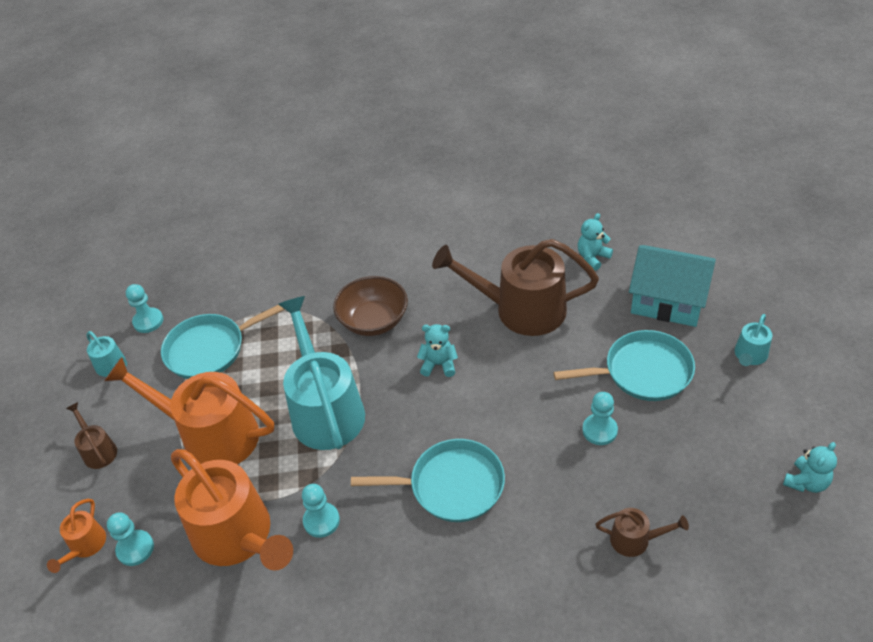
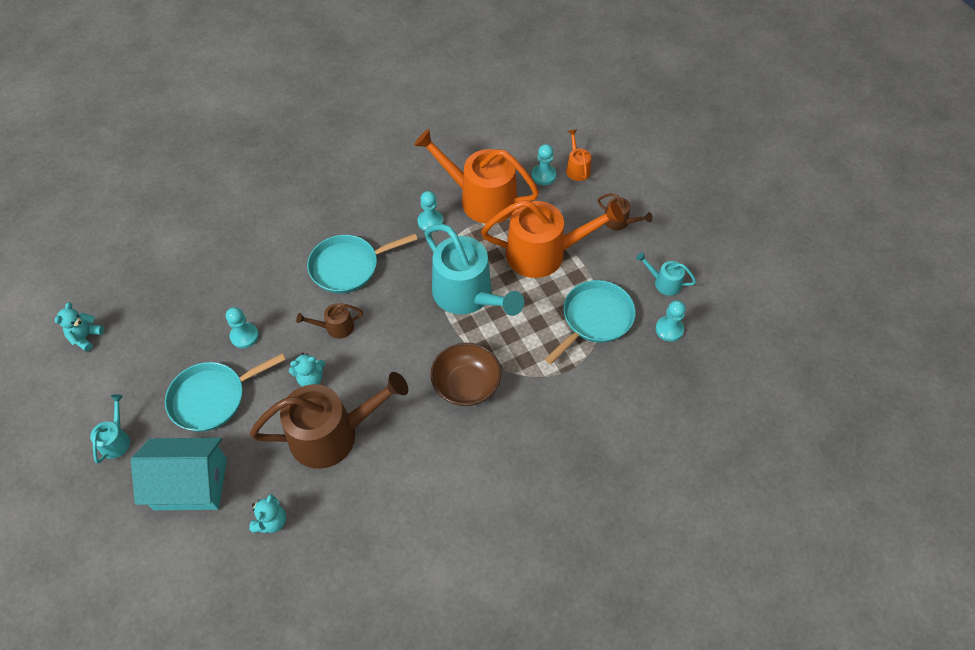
camera: 155 degrees right, 10 degrees up
(439, 364) = (390, 357): turquoise teddy bear -> turquoise teddy bear (311, 379)
(635, 539) = (212, 266): brown watering can -> brown watering can (336, 327)

